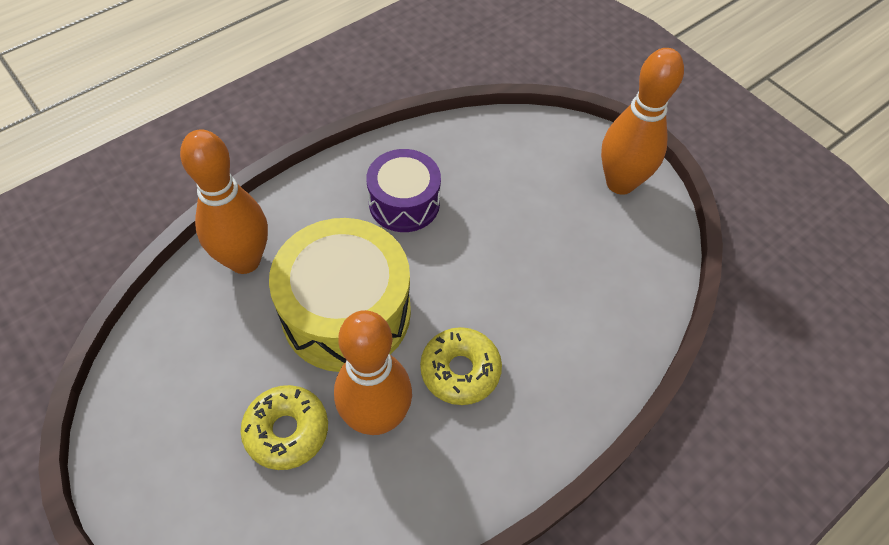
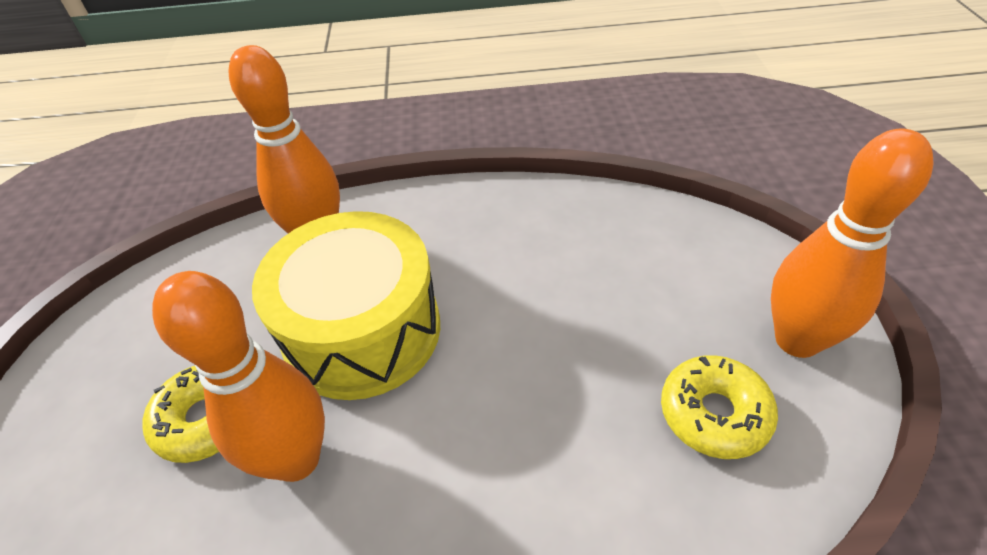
camera: 40 degrees right, 10 degrees down
(404, 203) = (508, 250): purple drum -> none
(460, 370) = (425, 461): yellow donut -> yellow donut (714, 414)

